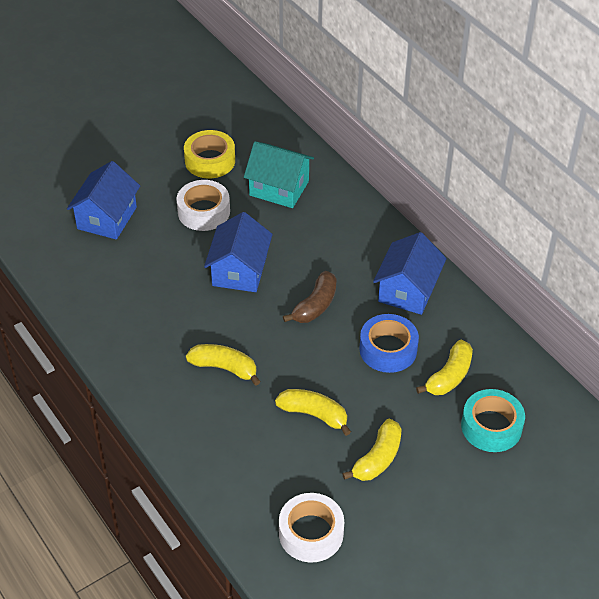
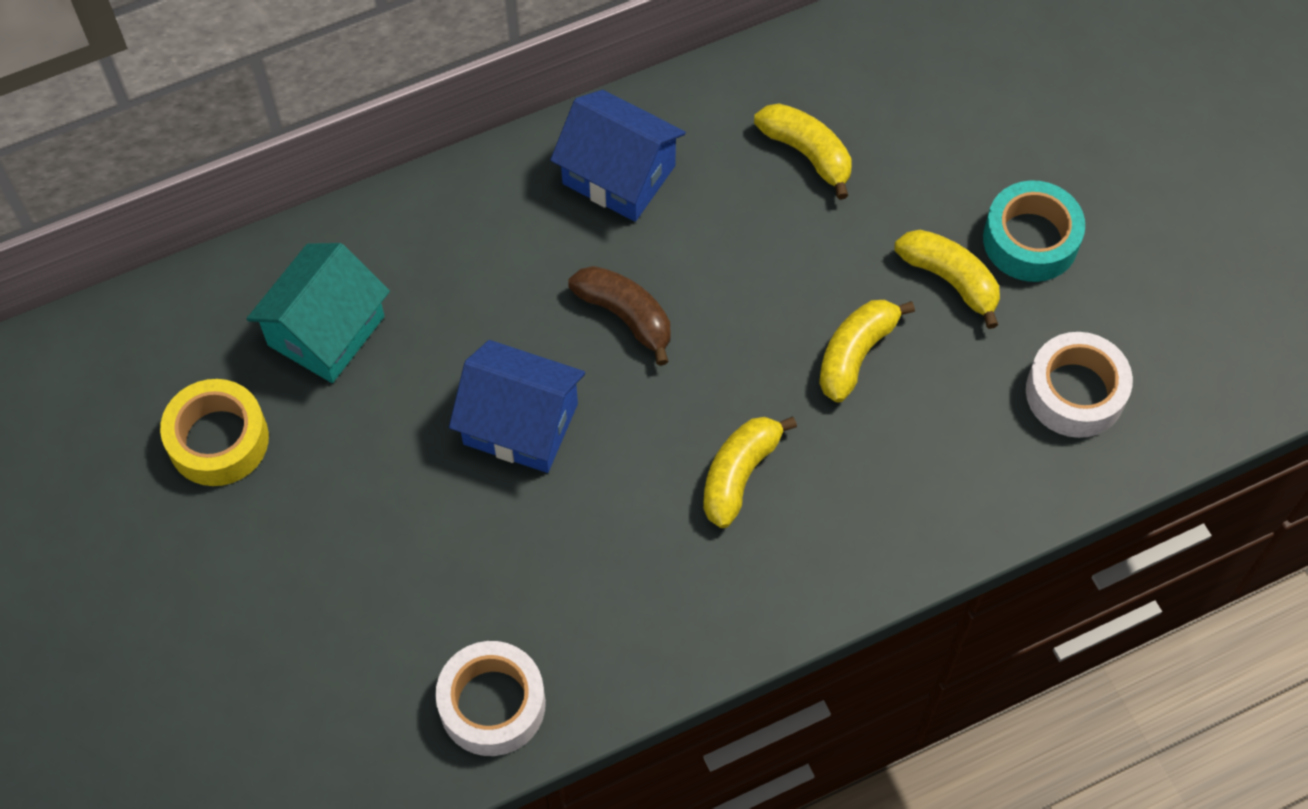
camera: 80 degrees left, 15 degrees up
(107, 218) = (330, 642): blue house -> none
(204, 212) = (356, 466): white tape -> white tape (492, 704)
(388, 349) = (739, 226): blue tape -> none
(491, 426) = (910, 120): turquoise tape -> turquoise tape (1030, 240)

